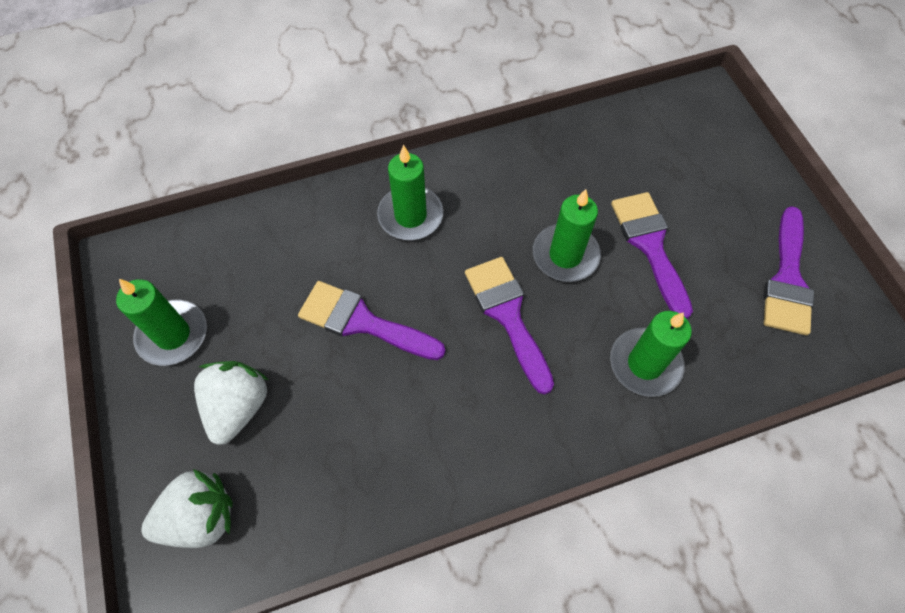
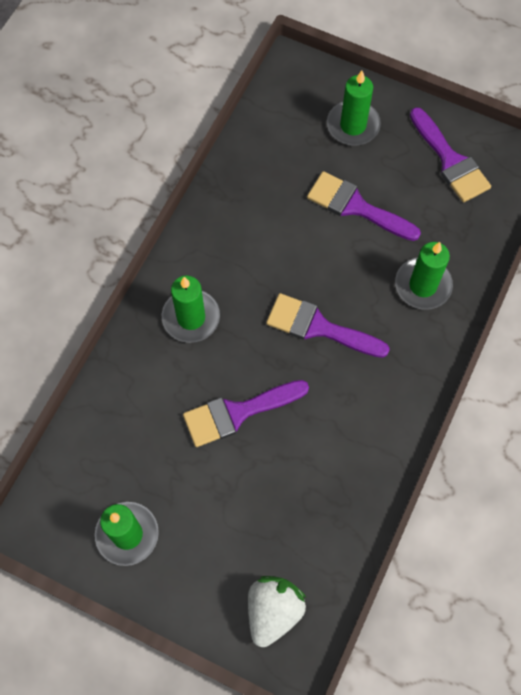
camera: 45 degrees left, 5 degrees up
(238, 407) = (221, 533): white strawberry -> none
(565, 255) = (313, 257): green candle -> green candle (353, 125)

